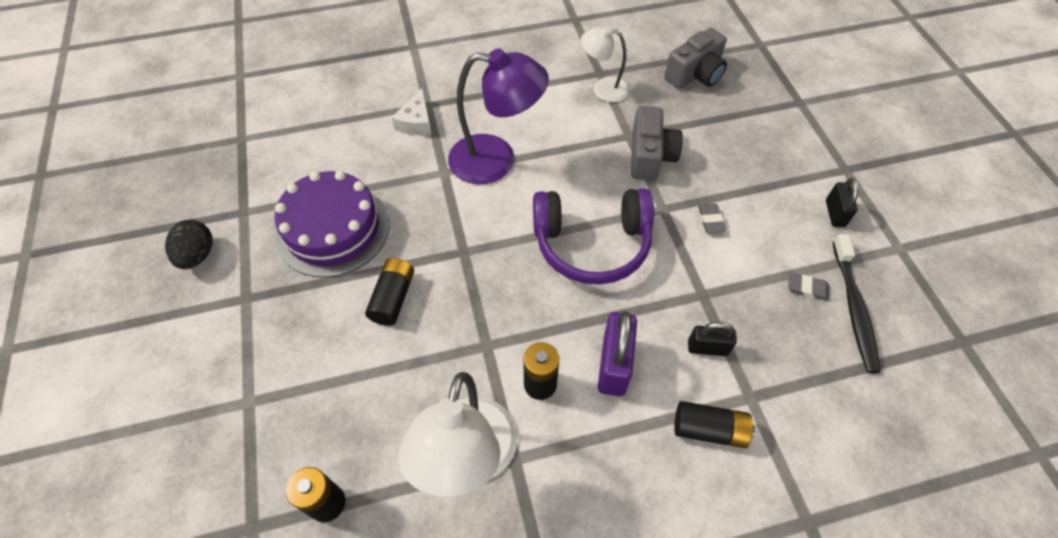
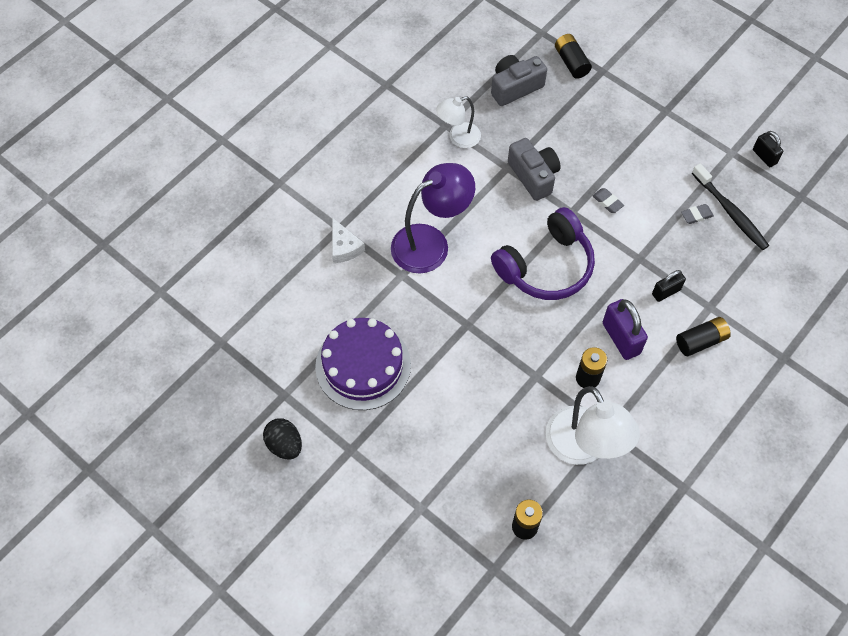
camera: 35 degrees left, 5 degrees up
(393, 298) = (450, 385): black battery -> black battery (571, 62)
(695, 74) = (515, 87): grey camera -> grey camera turned 135 degrees counterclockwise
(835, 213) = (679, 150): black padlock -> black padlock (764, 156)

